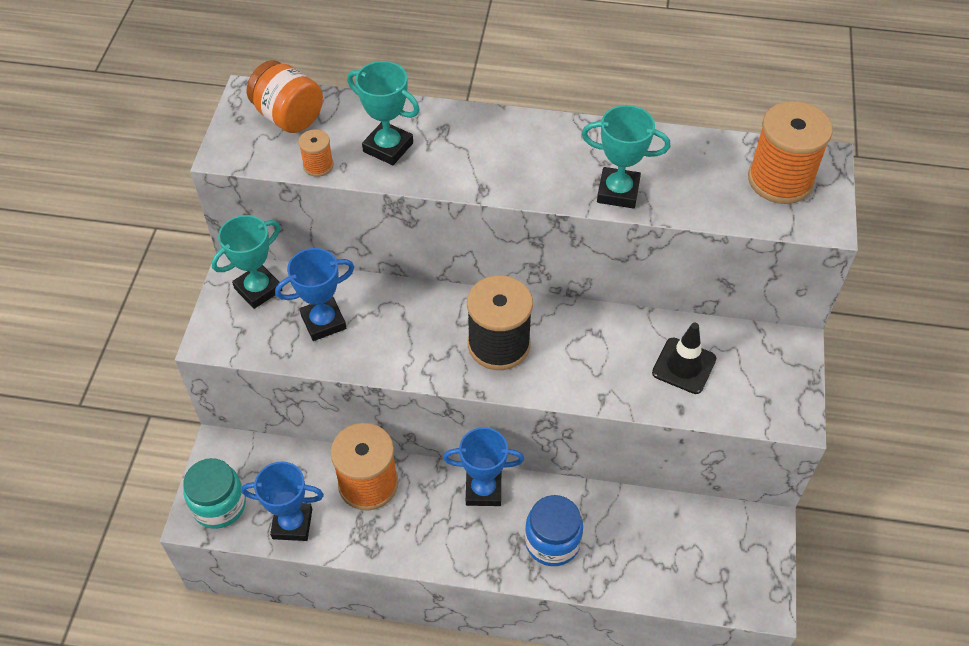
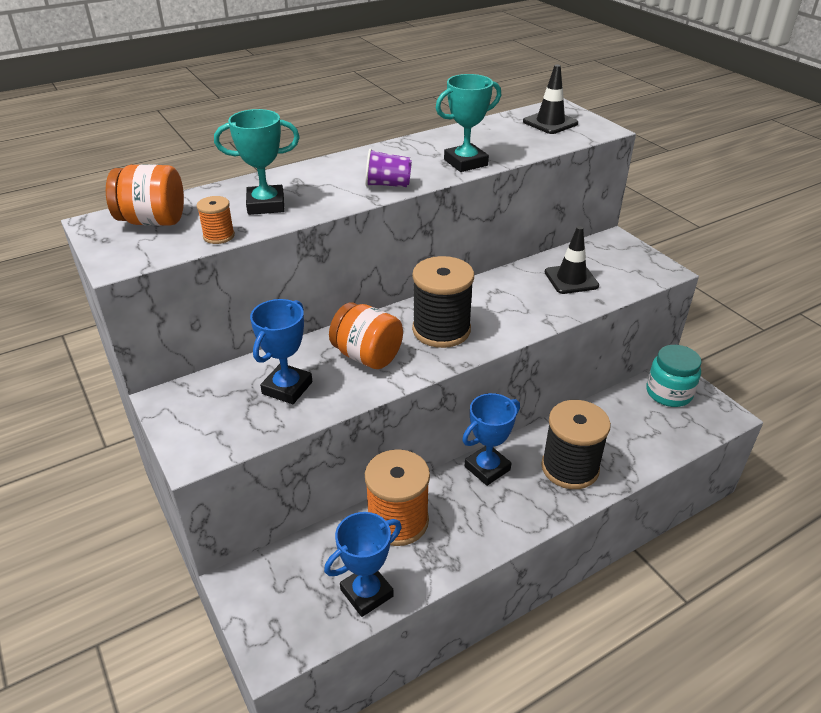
camera: 40 degrees left, 15 degrees down
(219, 505) = (284, 626): turquoise jar -> turquoise jar (669, 393)
(258, 289) = (201, 397): turquoise trophy -> none
(411, 331) = (367, 356): none -> orange jar
(513, 181) = (388, 185): none -> purple cup
(552, 542) = (570, 468): blue jar -> black spool
(780, 180) = (550, 123): orange spool -> black traffic cone

